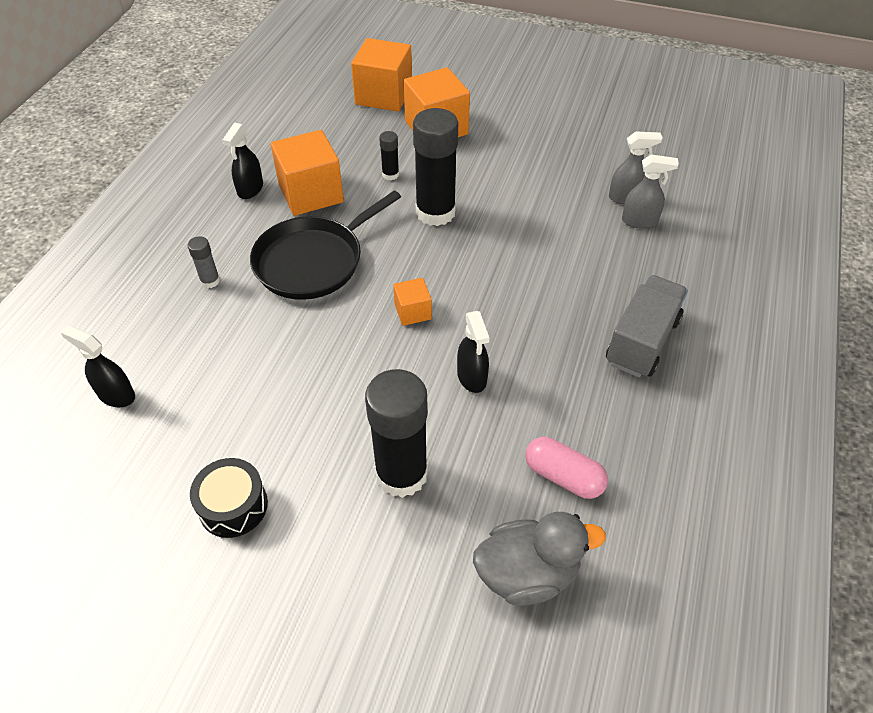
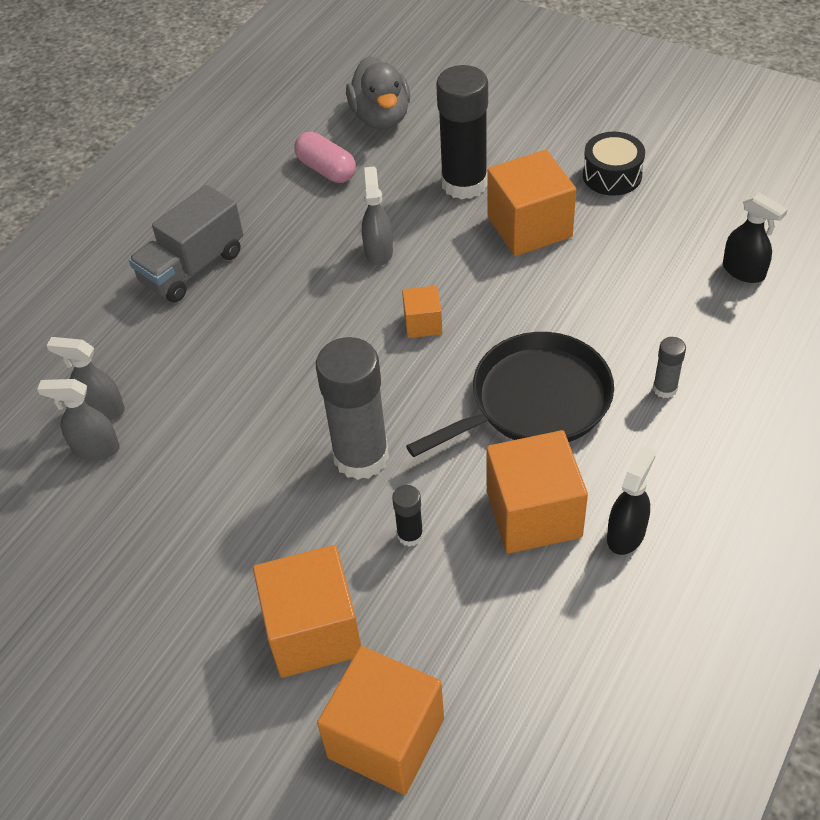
camera: 165 degrees left, 0 degrees up
(325, 423) = (529, 227): none -> orange cube
(435, 212) = (361, 456): black glue stick -> grey glue stick
(472, 377) = (378, 251): black spray bottle -> grey spray bottle
(527, 573) = (381, 117): grey duck -> grey duck turned 105 degrees counterclockwise

